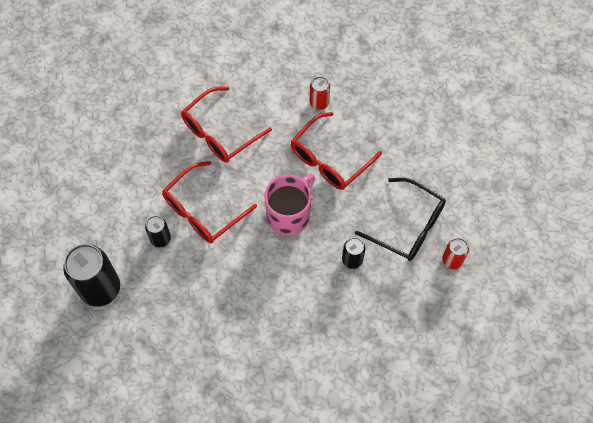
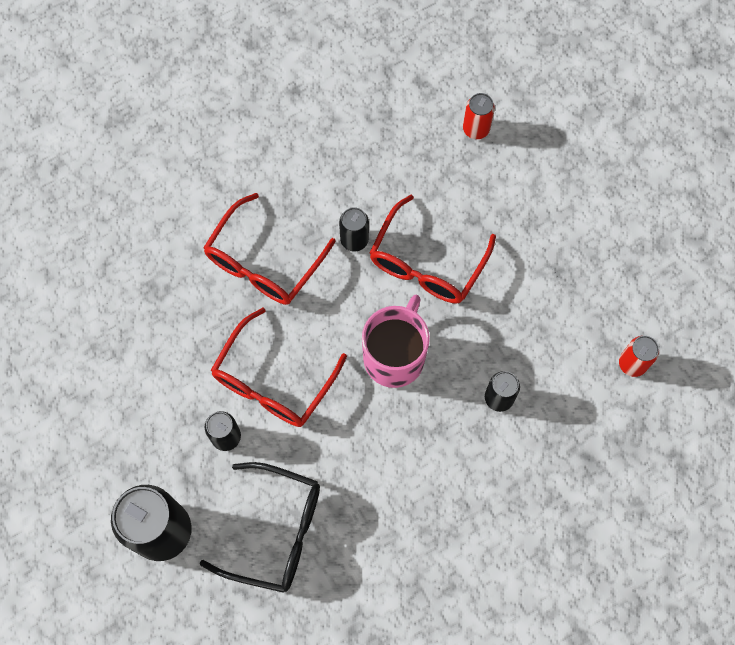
camera: 15 degrees left, 5 degrees up
(285, 132) = (354, 240): none -> black can
(319, 103) = (389, 185): red can -> red can (476, 129)
(408, 226) = (560, 331): black glasses -> black glasses (276, 531)

